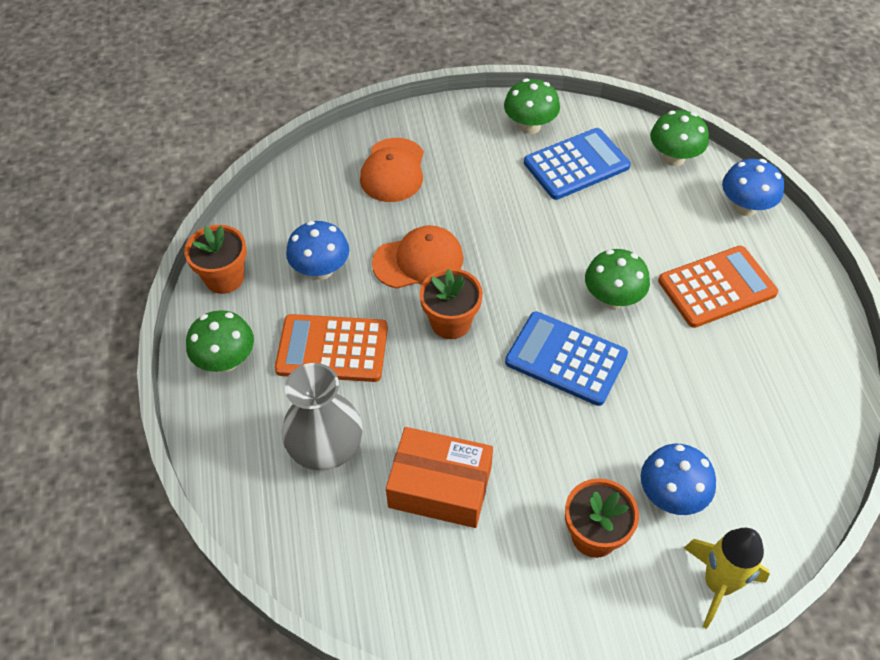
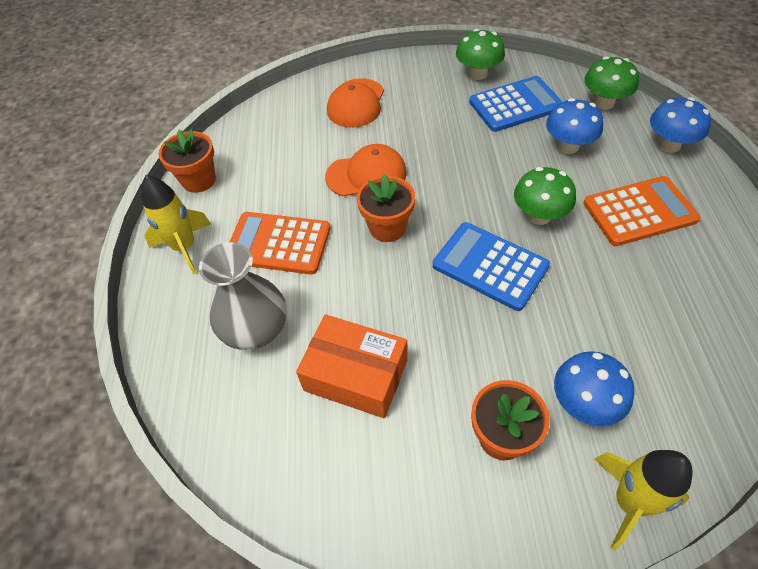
camera: 10 degrees right, 0 degrees up
(226, 360) = (185, 247): green mushroom -> yellow rocket
(321, 270) = (281, 178): blue mushroom -> blue mushroom (568, 146)

